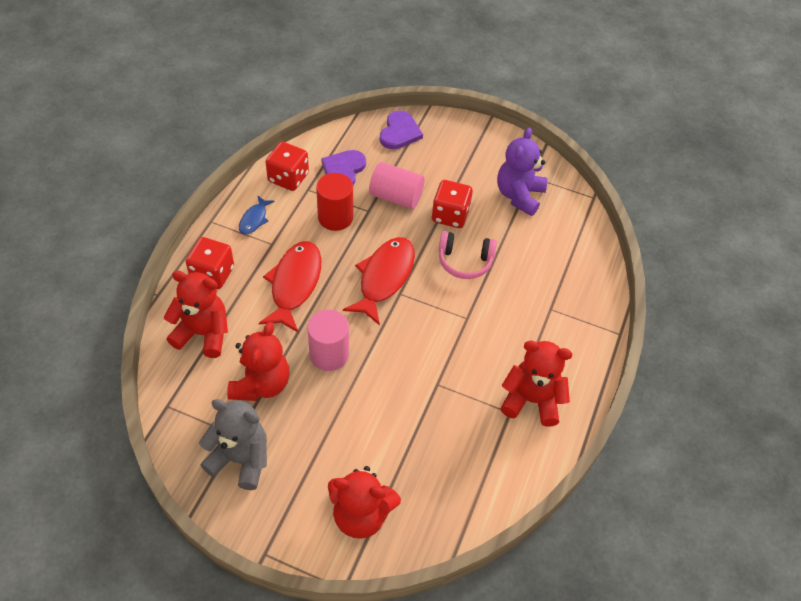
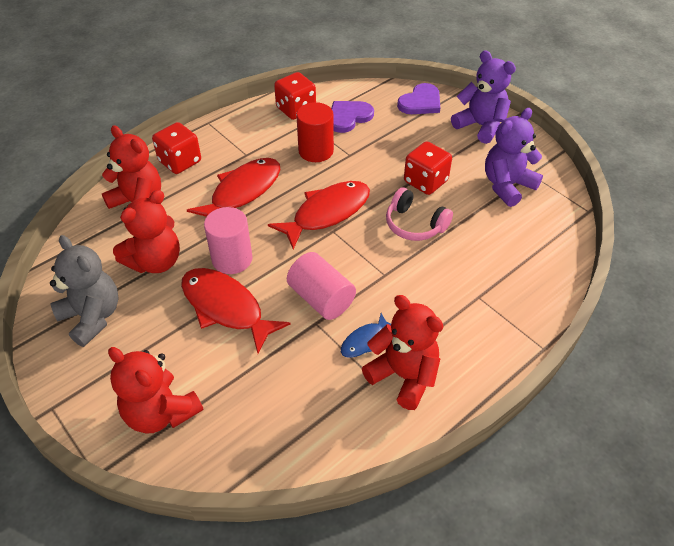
camera: 30 degrees right, 5 degrees down
(254, 219) = (244, 132): blue fish -> blue fish (365, 341)
(354, 402) = (226, 308): none -> red fish
(396, 197) = (383, 151): pink cylinder -> pink cylinder (321, 298)
(465, 141) = (480, 126): none -> purple teddy bear

